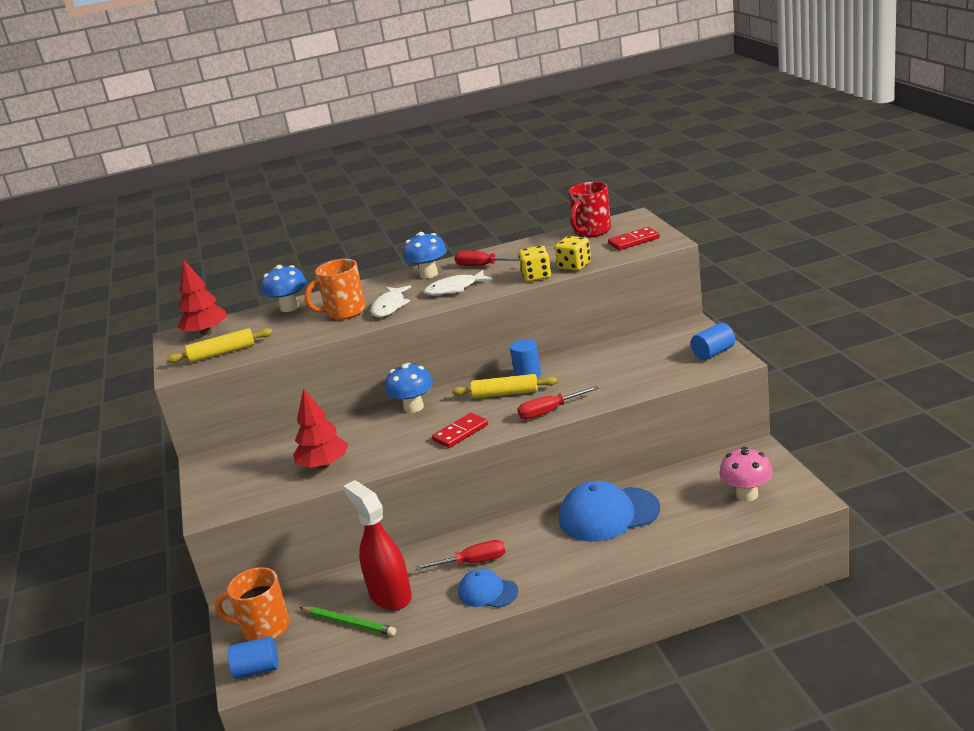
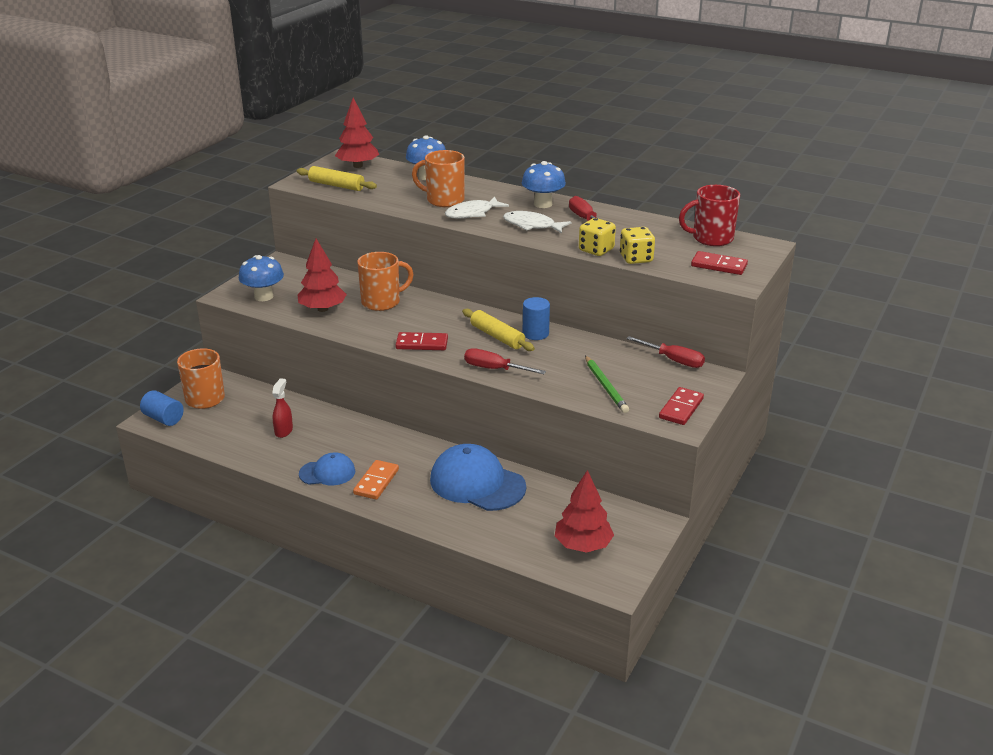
camera: 40 degrees right, 5 degrees up
(349, 623) = (239, 429): green pencil -> green pencil (605, 386)
(364, 430) = (382, 302): none -> orange mug
(390, 595) = (284, 431): red spray bottle -> red spray bottle, size x0.50
(413, 407) = (433, 306): blue mushroom -> blue mushroom (263, 296)
(473, 562) = (354, 448): red screwdriver -> red screwdriver (674, 360)
(487, 592) = (327, 473): blue cap -> blue cap turned 105 degrees clockwise
(537, 568) = (376, 482): none -> orange domino
(713, 353) = (681, 408): blue cylinder -> red domino
(747, 495) = (583, 545): pink mushroom -> red tree

